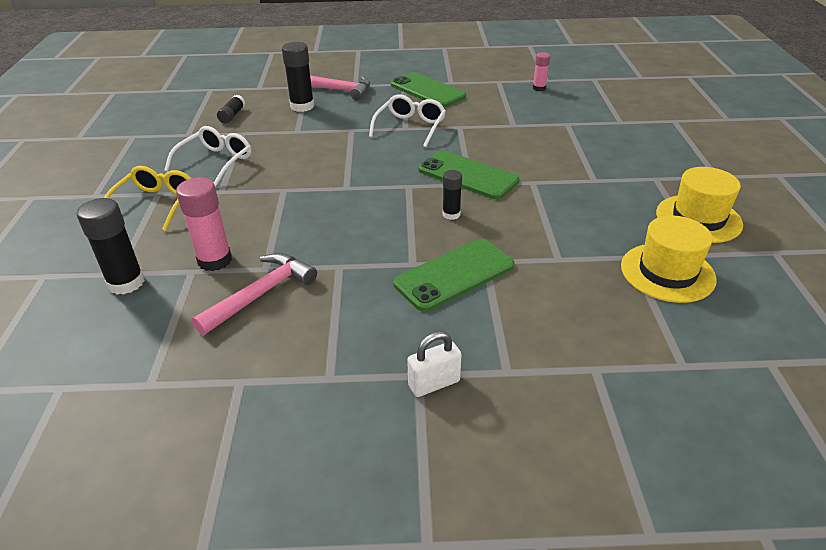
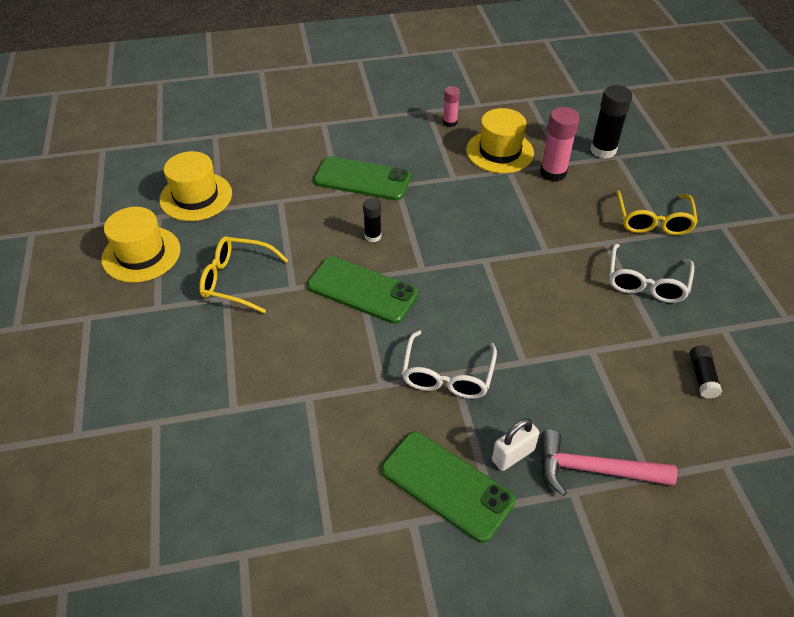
camera: 170 degrees right, 10 degrees up
(261, 294) = (499, 152): pink hammer -> yellow hat
(302, 106) = (620, 412): black glue stick -> none
(434, 383) = (366, 113): white padlock -> white padlock (513, 455)
(454, 275) = (362, 179): green phone -> green phone turned 60 degrees clockwise
(539, 88) = (260, 517): pink glue stick -> pink glue stick (450, 122)
(587, 191) = (237, 280): none -> yellow glasses

